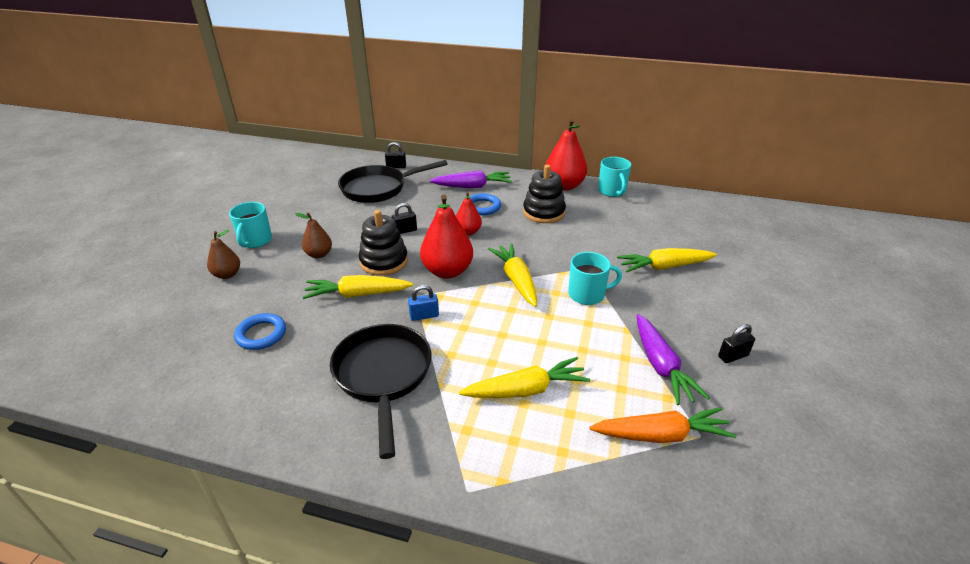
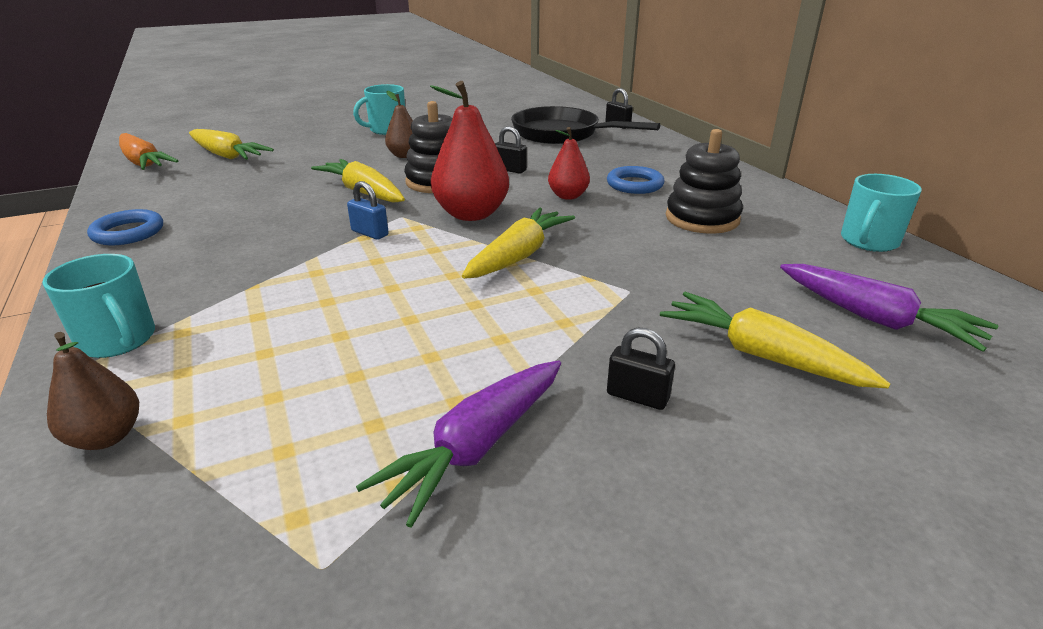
camera: 50 degrees right, 5 degrees down
(227, 274) = (322, 141): brown pear -> brown pear (106, 437)
(261, 334) = (251, 182): blue ring -> blue ring (128, 232)
(383, 376) = (239, 252): black pan -> none
(472, 186) = (664, 165): purple carrot -> purple carrot (875, 319)
(526, 390) = (293, 344): yellow carrot -> yellow carrot (227, 155)
(564, 186) = (795, 208): red pear -> none
(587, 294) = (568, 314): turquoise mug -> turquoise mug (118, 340)
(661, 435) = (287, 511): orange carrot -> orange carrot (143, 163)
(733, 356) = (616, 534): black padlock -> black padlock (637, 396)

